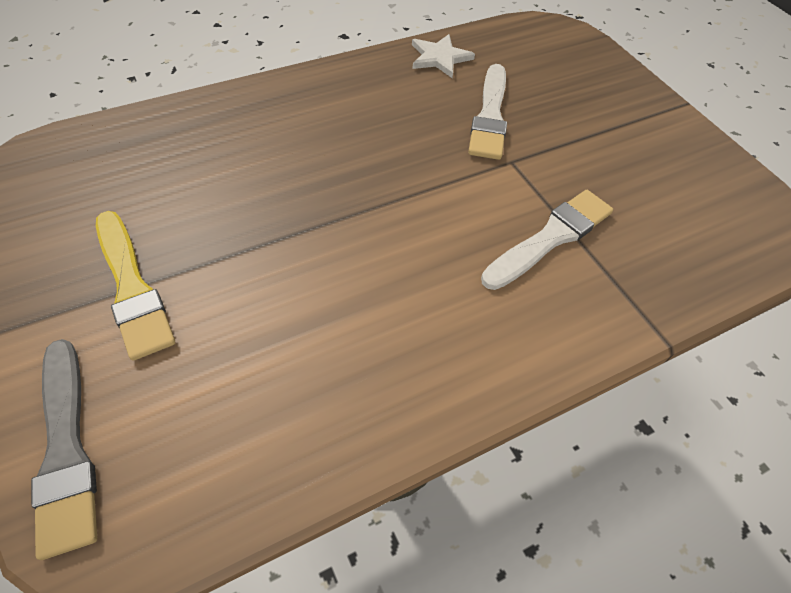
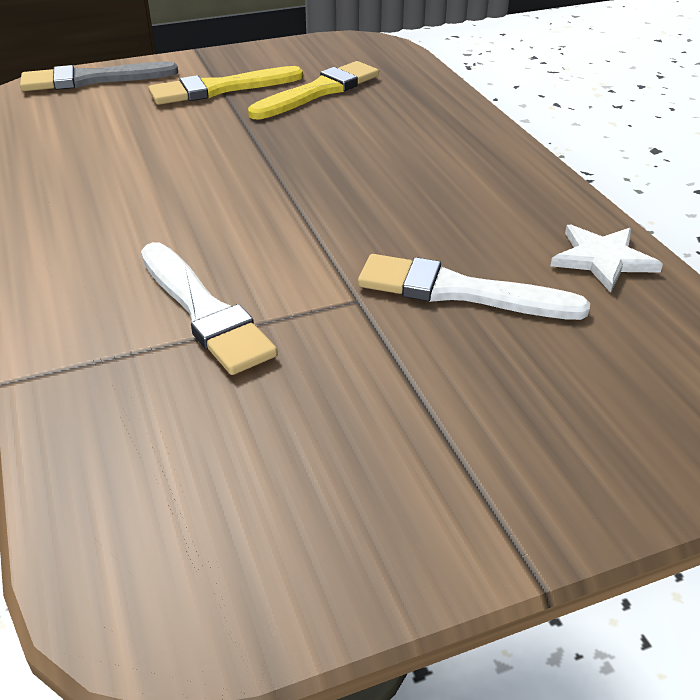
camera: 100 degrees right, 15 degrees down
(156, 199) = (319, 91): none -> yellow brush

